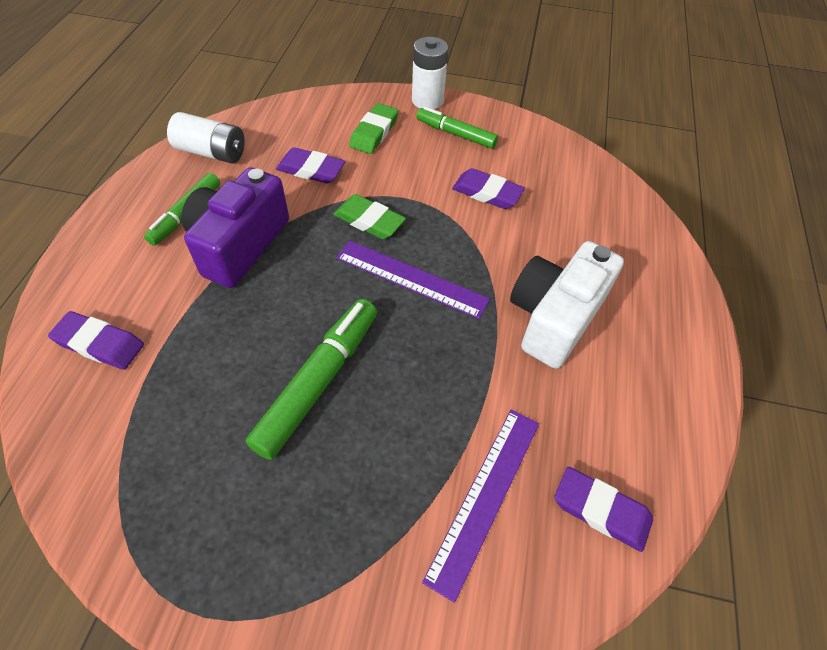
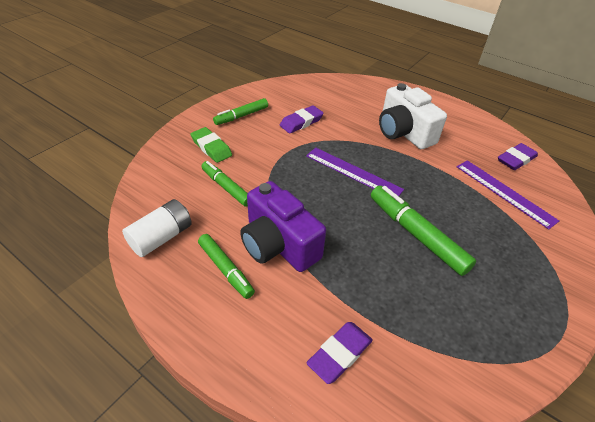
camera: 65 degrees left, 10 degrees down
(311, 170) = (226, 187): purple eraser -> green marker
(369, 221) = (295, 175): green eraser -> none
(411, 278) = (353, 172): purple ruler -> purple ruler turned 75 degrees clockwise
(427, 100) = (199, 116): white battery -> none

